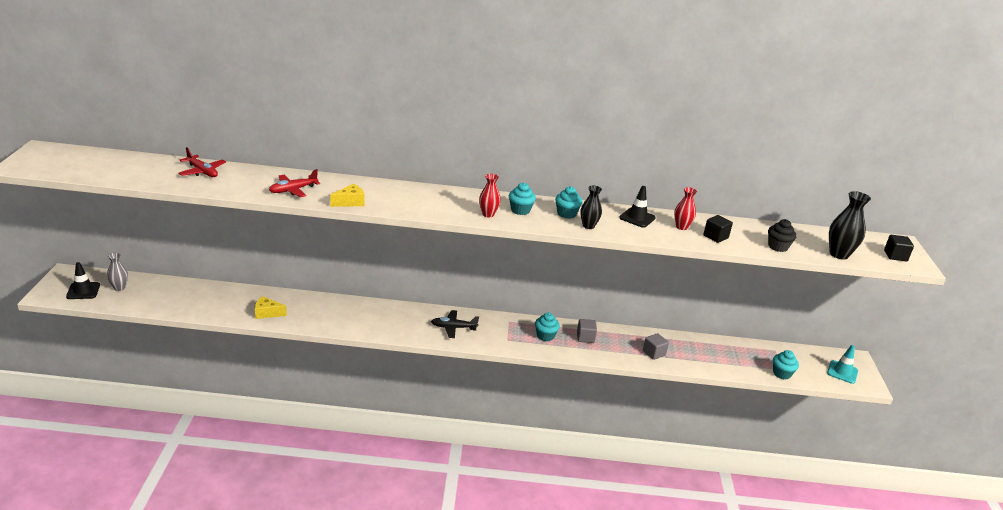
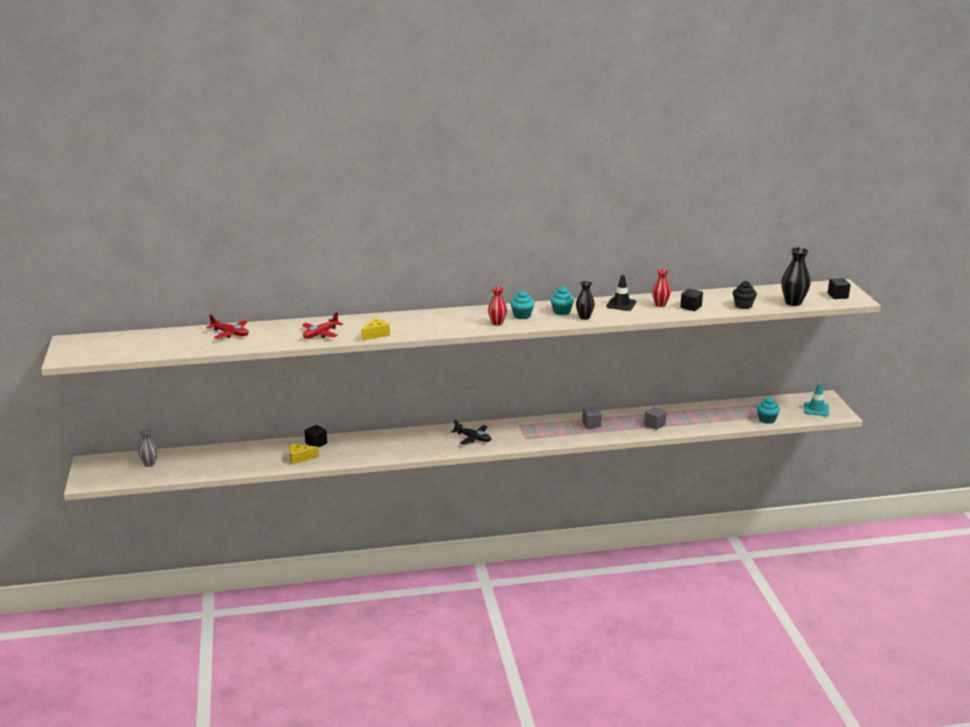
camera: 10 degrees left, 5 degrees down
(83, 291) = (117, 473): black traffic cone -> none
(292, 299) = (316, 443): none -> black cube
(453, 328) = (473, 438): black plane -> black plane turned 135 degrees counterclockwise
(545, 336) = (556, 429): turquoise cupcake -> none

